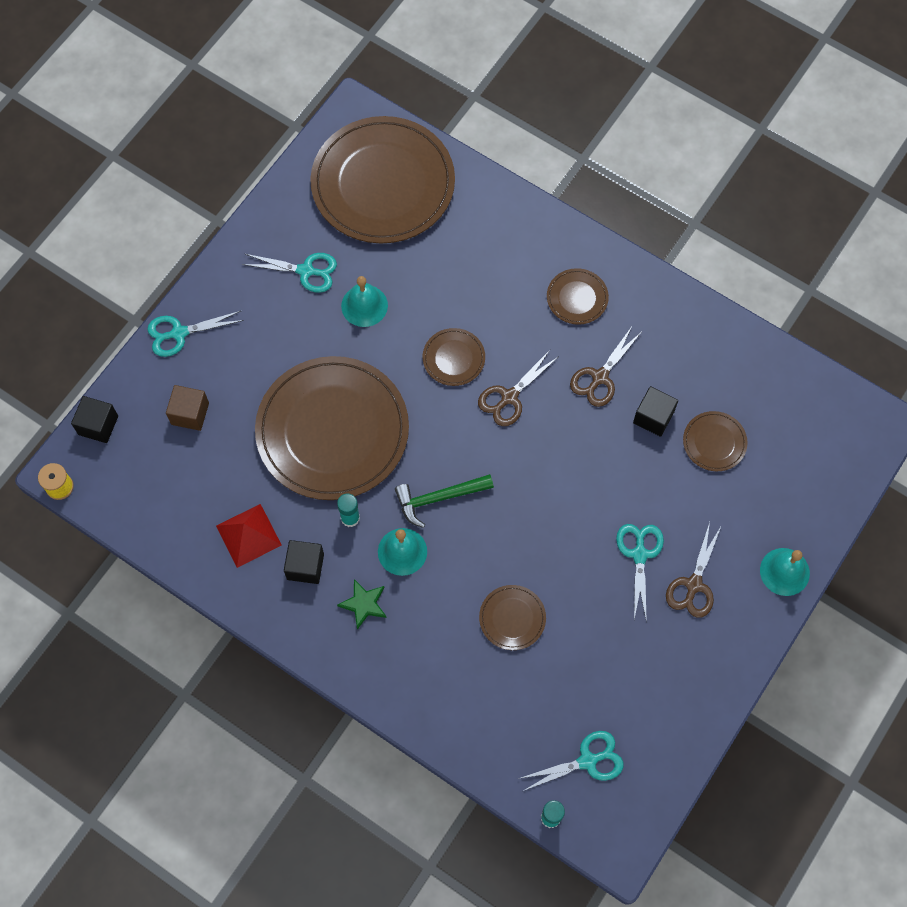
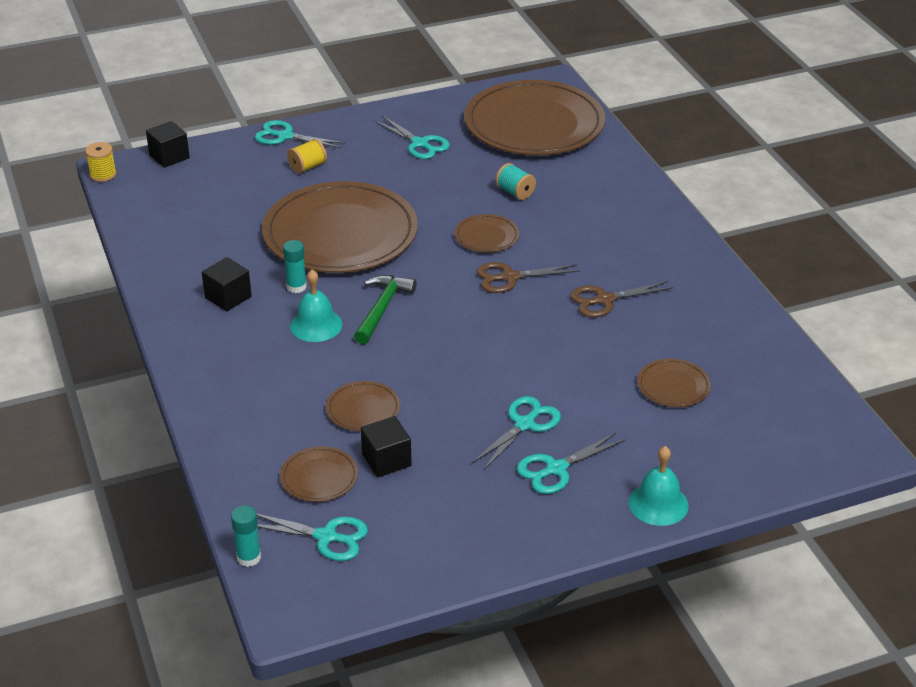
camera: 35 degrees right, 30 degrees down
(190, 413) = (242, 179): brown cube -> none
(234, 362) = (307, 167): none -> yellow spool
(248, 535) = (206, 260): red pyramid -> none
(364, 305) = (445, 179): turquoise bell -> none
(364, 604) = (248, 340): green star -> none
(435, 287) = (515, 192): none -> turquoise spool
(438, 498) = (382, 308): green hammer -> green hammer turned 90 degrees clockwise
(577, 298) = (633, 246): brown plate -> brown plate (319, 477)
(653, 417) = (630, 345): black cube -> black cube (386, 460)
(693, 585) = (555, 469): brown scissors -> turquoise scissors

